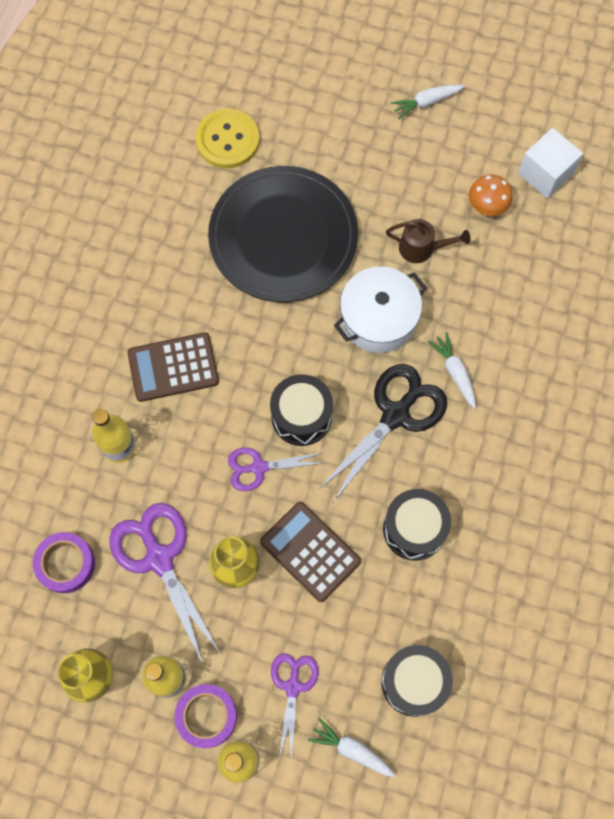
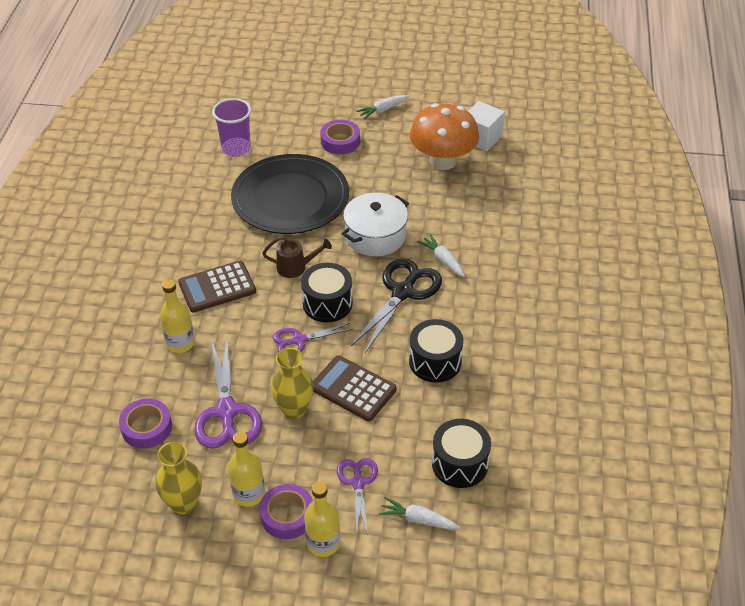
camera: 10 degrees left, 25 degrees down
(159, 558) = (227, 412): purple scissors -> purple scissors turned 150 degrees counterclockwise
(227, 140) = (236, 148): yellow button -> purple cup
(362, 149) = (340, 141): none -> purple tape
(422, 248) = (399, 191): brown watering can -> brown watering can (296, 267)
(487, 206) = (443, 161): orange mushroom -> orange mushroom, size x2.06

